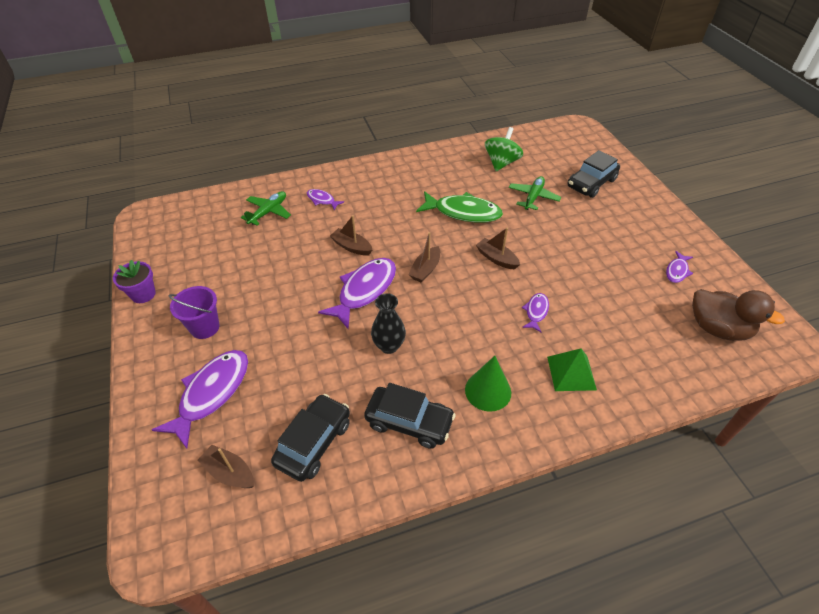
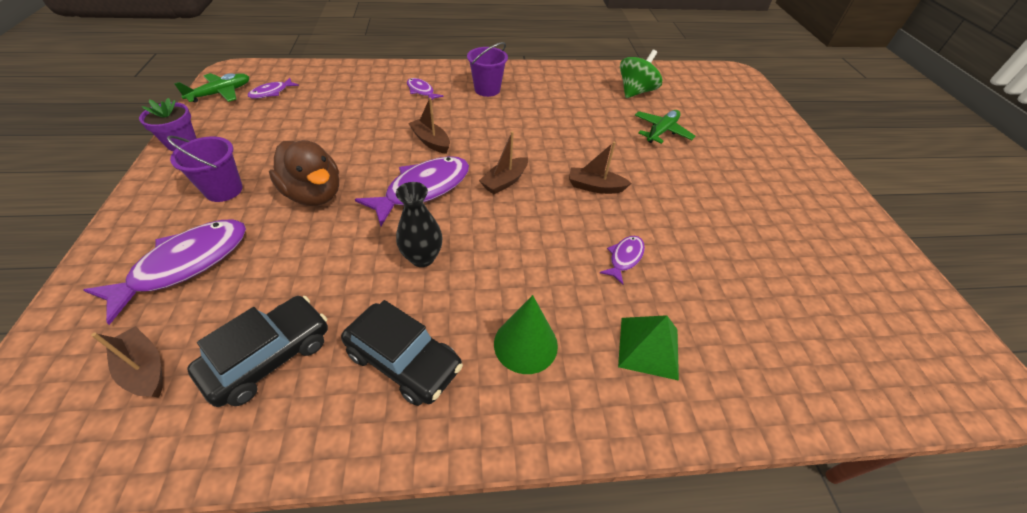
camera: 10 degrees right, 0 degrees up
(268, 212) = (359, 91): green plane -> green plane (221, 93)
(377, 187) = (487, 89): none -> purple bucket
(463, 212) = (573, 131): green fish -> none
(496, 258) = (595, 187): brown boat -> brown boat turned 45 degrees counterclockwise
(591, 183) = (736, 130): black car -> none
(677, 271) = (828, 248): purple fish -> purple fish (271, 92)
(717, 328) = (875, 335): brown duck -> brown duck (314, 194)

